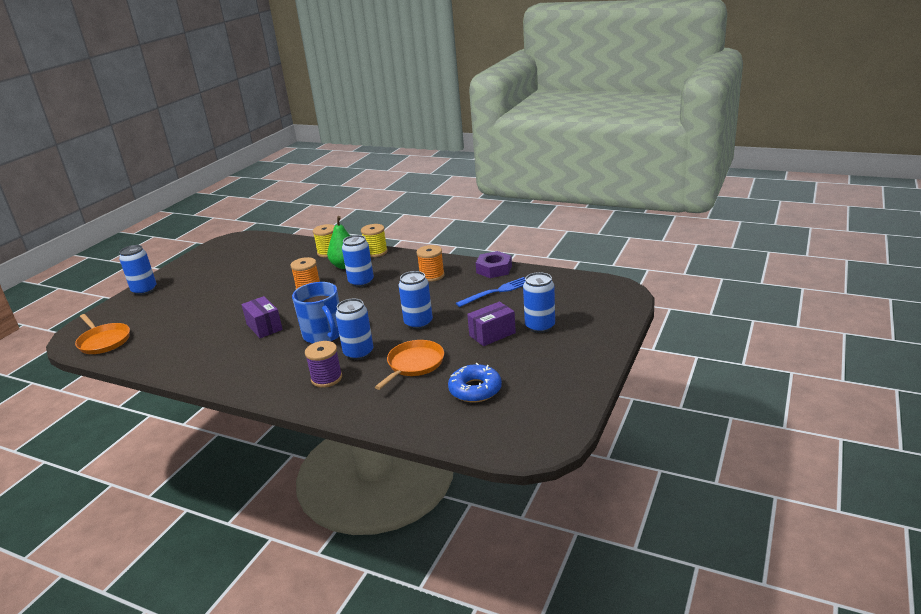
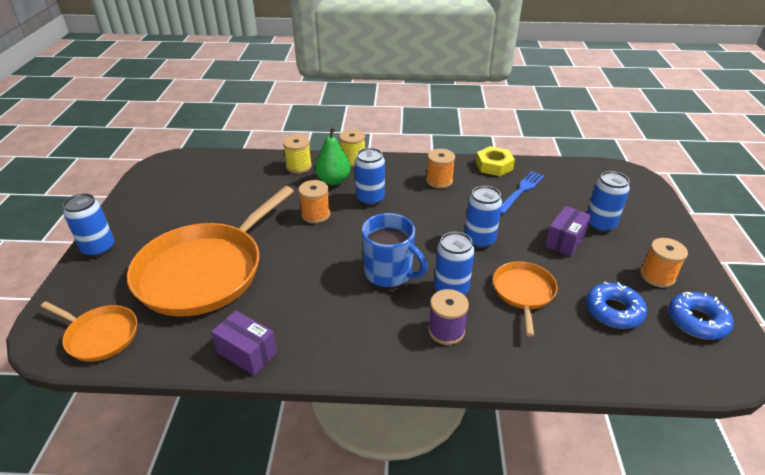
camera: 25 degrees left, 10 degrees up
(198, 314) = (205, 271): none -> orange pan
(264, 327) = (308, 275): purple box -> purple box (247, 353)
(494, 269) = (494, 166): purple nut -> yellow nut
(541, 409) = (697, 321): none -> blue donut
(545, 372) = (657, 276): none -> orange spool

